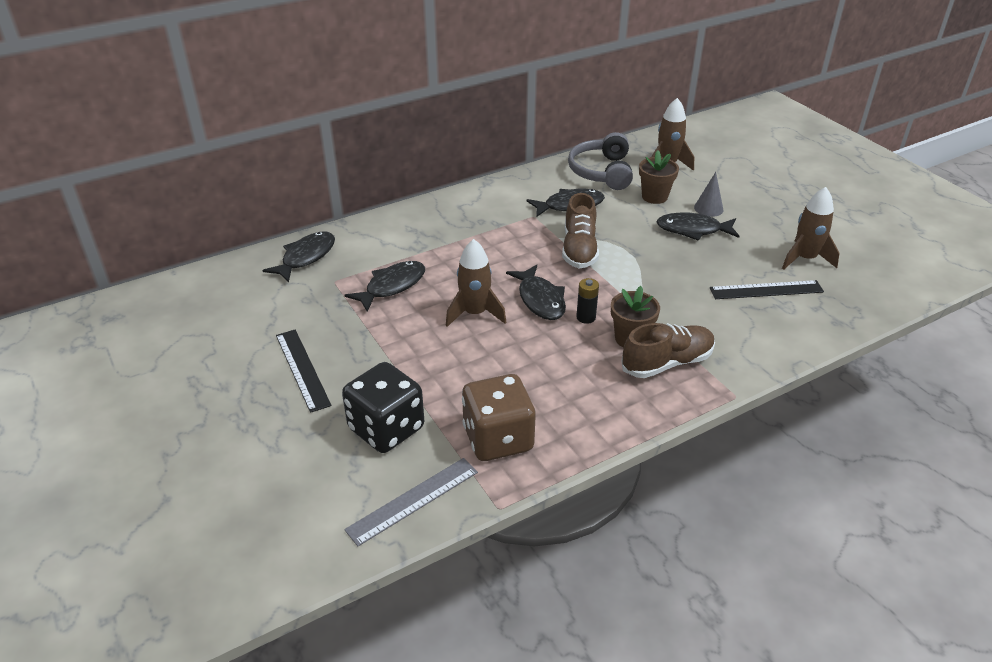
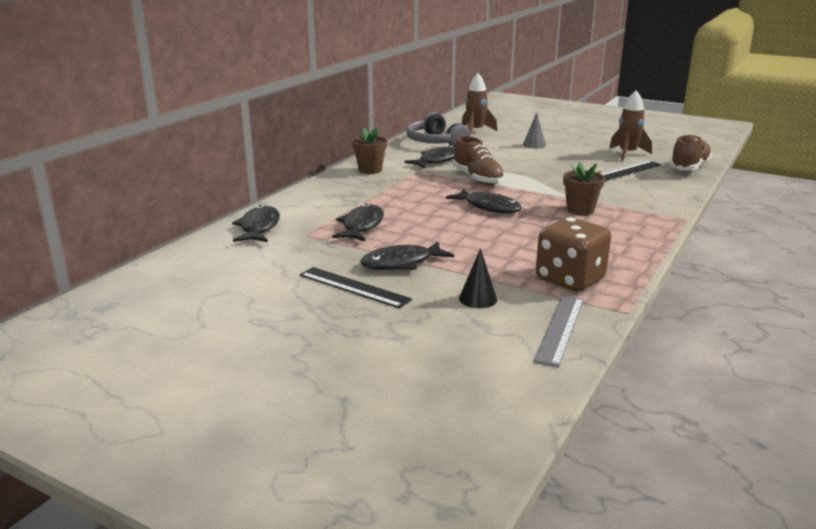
camera: 30 degrees left, 15 degrees down
(386, 429) = (478, 298): black dice -> black cone
(475, 313) = (451, 224): brown rocket -> none
(586, 317) = (534, 208): black battery -> none
(654, 197) = (490, 146): brown flower pot -> brown flower pot (370, 170)
(667, 363) = (621, 215): brown shoe -> brown shoe (689, 167)
(693, 230) = (540, 155): black fish -> black fish (401, 263)

